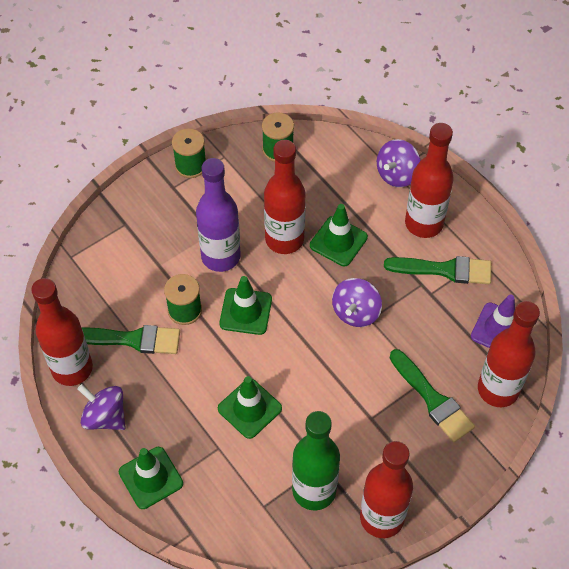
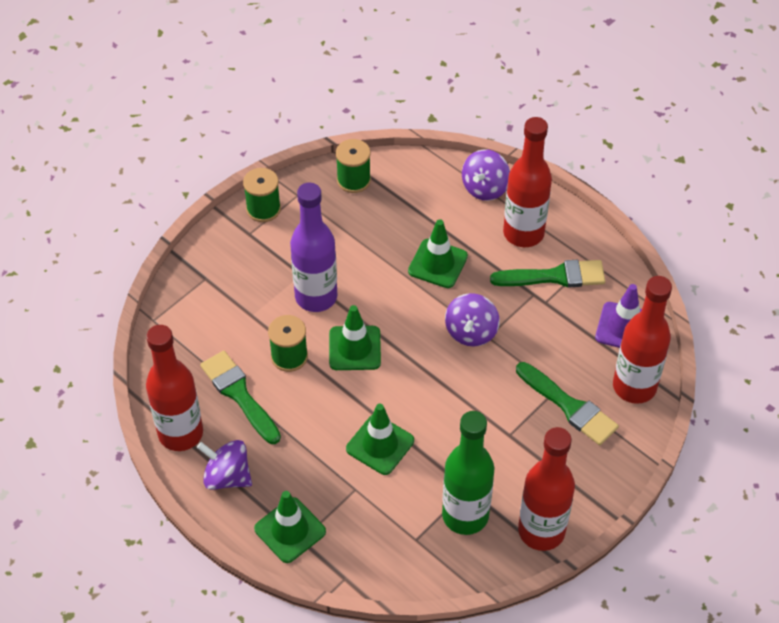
camera: 10 degrees left, 5 degrees down
(132, 339) = (239, 394): green brush -> green brush turned 120 degrees counterclockwise
(284, 239) = (380, 270): red bottle -> none

